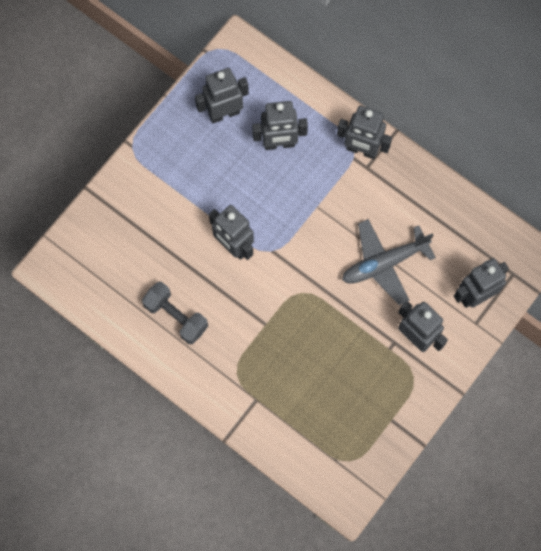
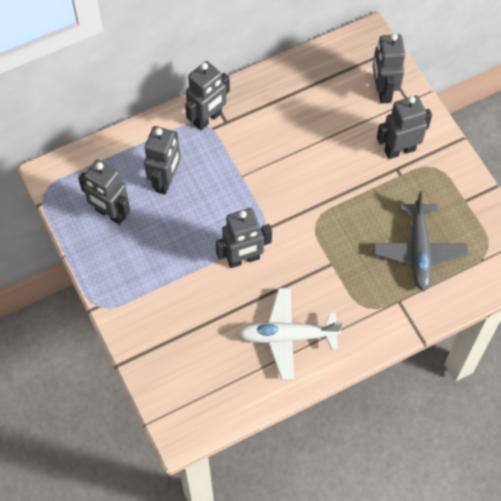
camera: 65 degrees left, 10 degrees down
(176, 316) = (287, 336): grey dumbbell -> white plane
(224, 113) = (110, 213): grey robot -> grey robot turned 60 degrees counterclockwise
(384, 263) = (321, 146): grey plane -> grey plane (419, 251)

